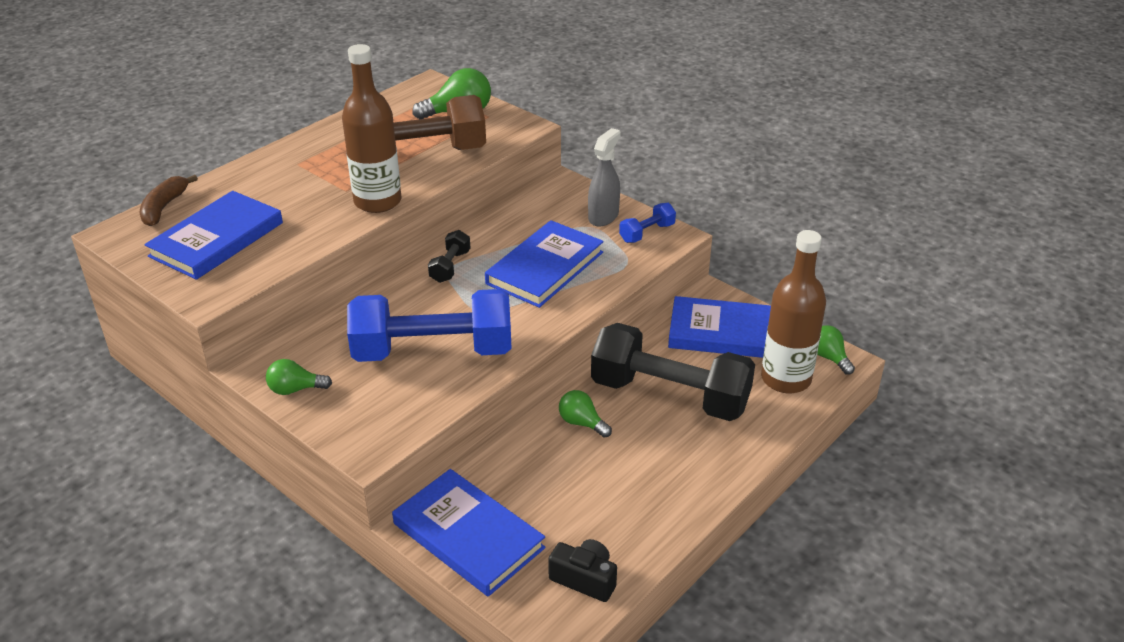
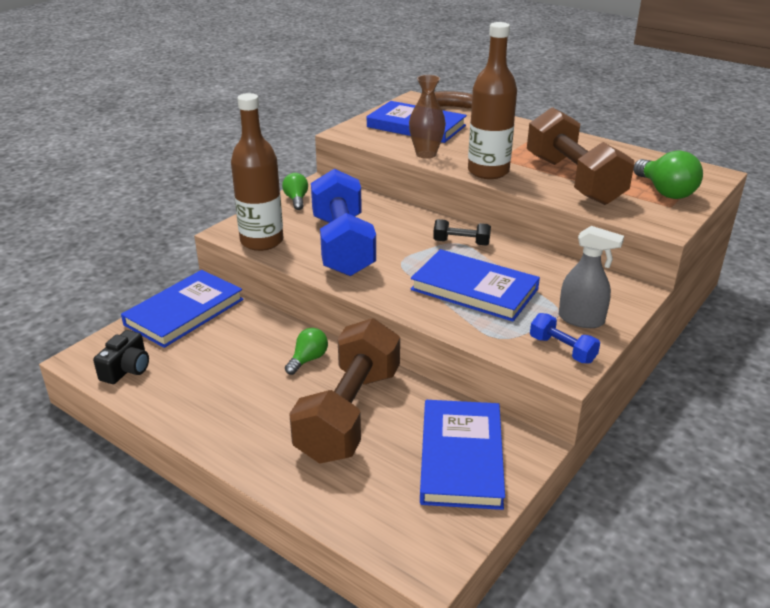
camera: 85 degrees right, 5 degrees down
(311, 239) = (426, 154): none -> brown vase
(670, 395) = (349, 413): black dumbbell -> brown dumbbell
(786, 379) = (385, 506): brown bottle -> brown bottle (262, 241)
(829, 357) = (432, 552): green light bulb -> none

